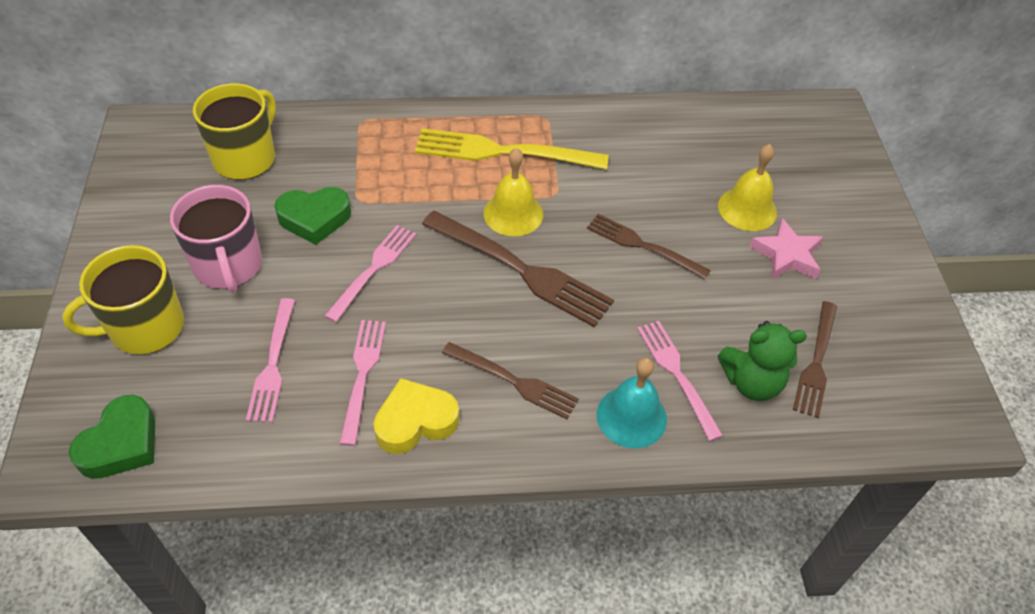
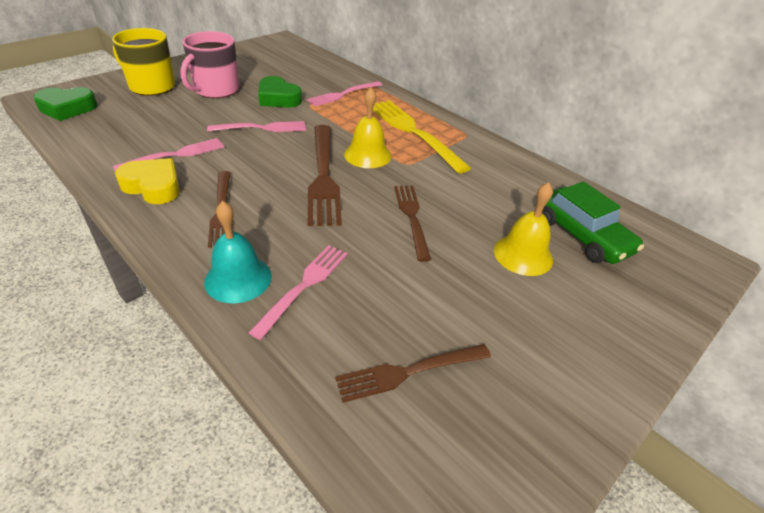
camera: 50 degrees right, 10 degrees down
(245, 158) = (296, 67): yellow mug -> none
(273, 364) = (158, 126): pink fork -> pink fork (343, 94)
(752, 382) = (340, 335): green teddy bear -> none
(753, 156) = (581, 235): none -> green car
(787, 255) = (507, 299): pink star -> none

